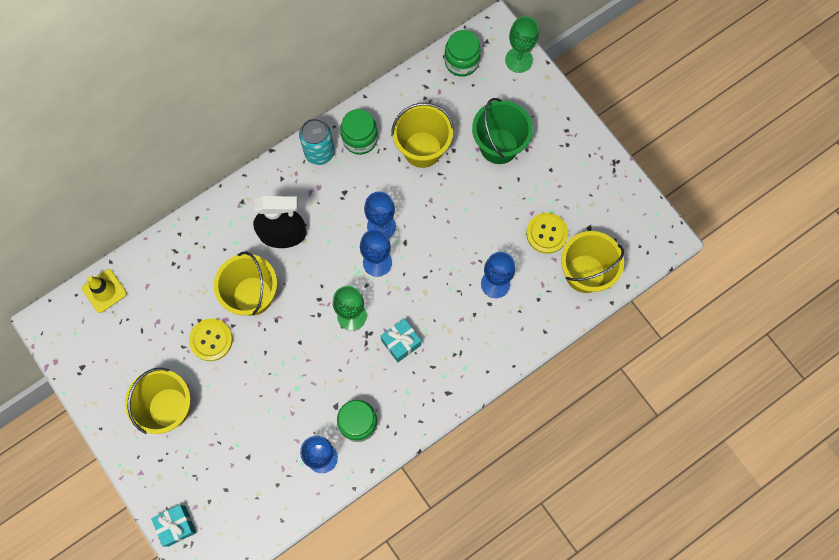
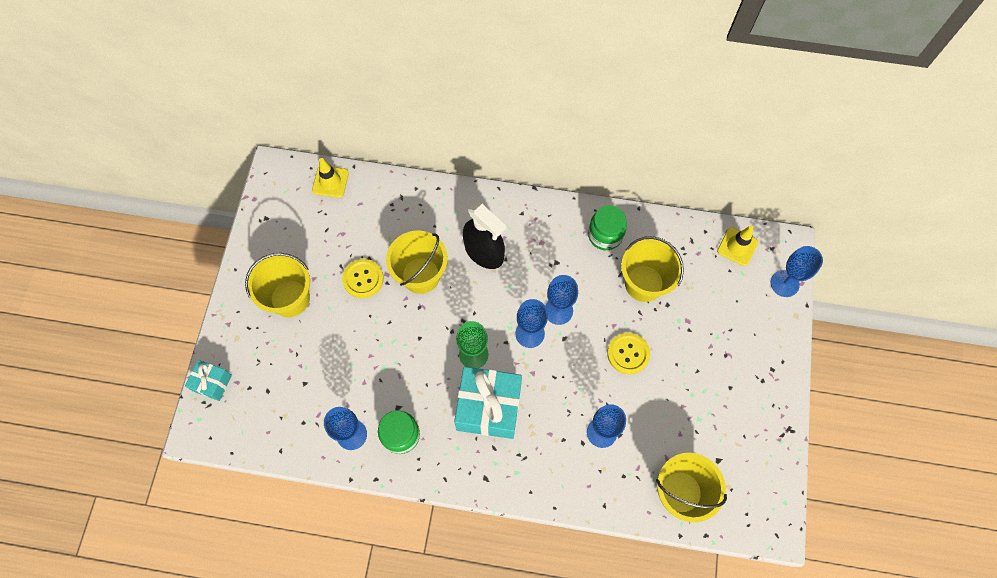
camera: 45 degrees right, 5 degrees down
(319, 152) = (566, 219): turquoise can -> none
(401, 343) = (489, 408): turquoise gift -> turquoise gift, size x1.92
(461, 62) = (737, 246): green jar -> yellow traffic cone
(499, 146) = (706, 333): green bucket -> none
(518, 60) = (784, 283): green goblet -> blue goblet
(546, 233) = (679, 433): yellow button -> yellow button (628, 354)

